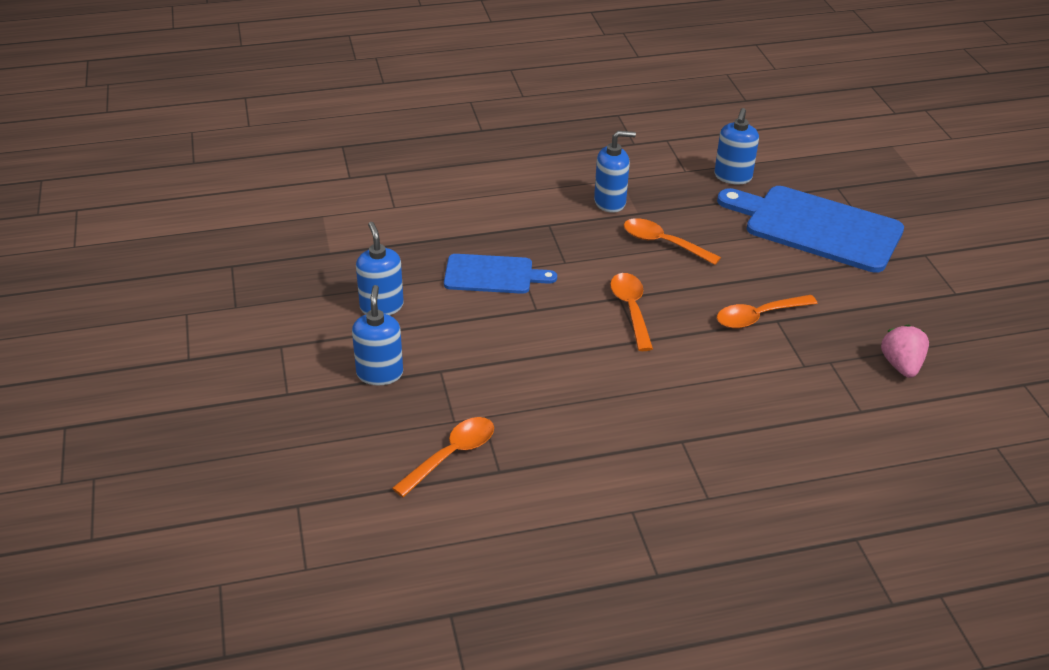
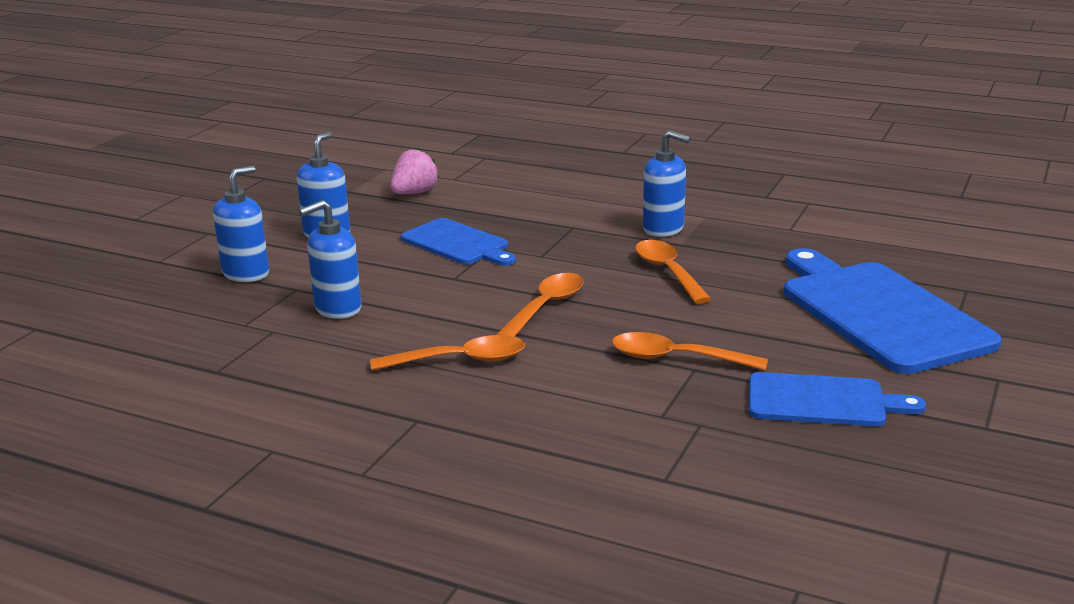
camera: 40 degrees right, 15 degrees down
(452, 455) = (200, 345): orange spoon -> orange spoon (460, 360)
(732, 177) = (839, 247): blue soap dispenser -> blue soap dispenser (337, 308)
(867, 313) = (823, 401): none -> blue cutting board
(901, 365) = (789, 461): pink strawberry -> pink strawberry (414, 193)

